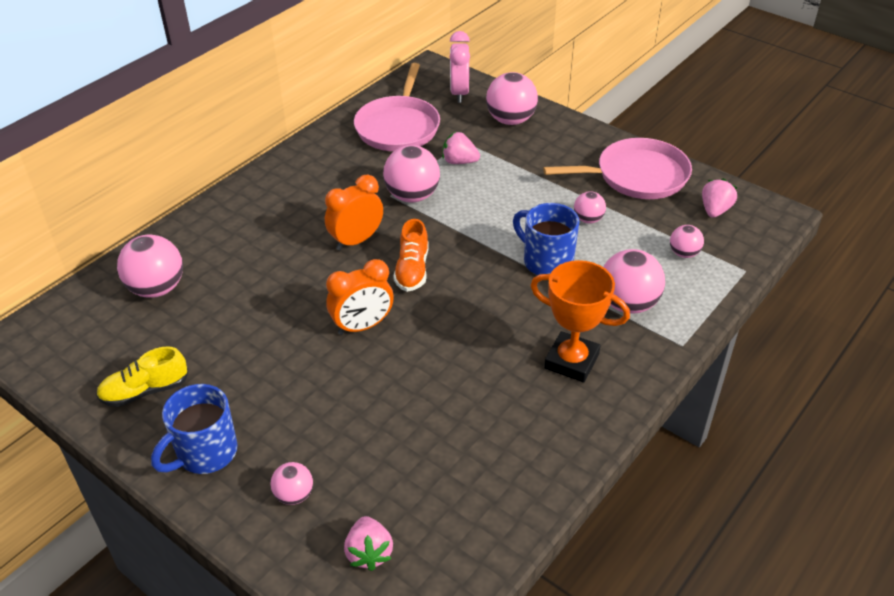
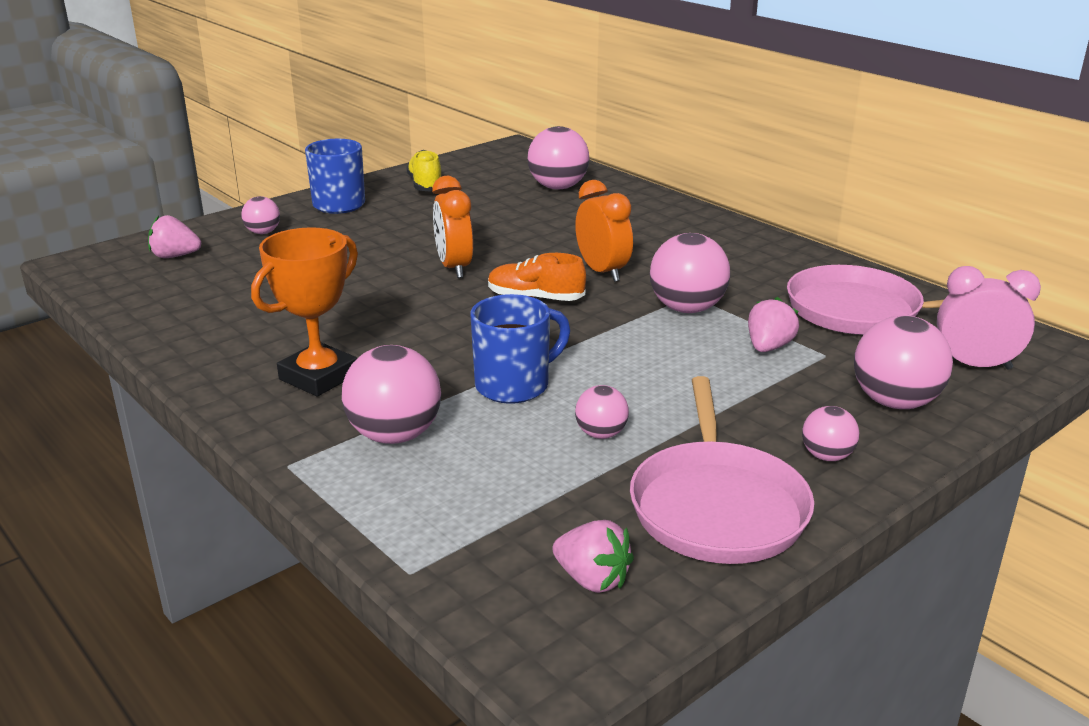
camera: 100 degrees right, 15 degrees down
(684, 253) = (483, 512): pink ball -> pink ball (826, 456)

